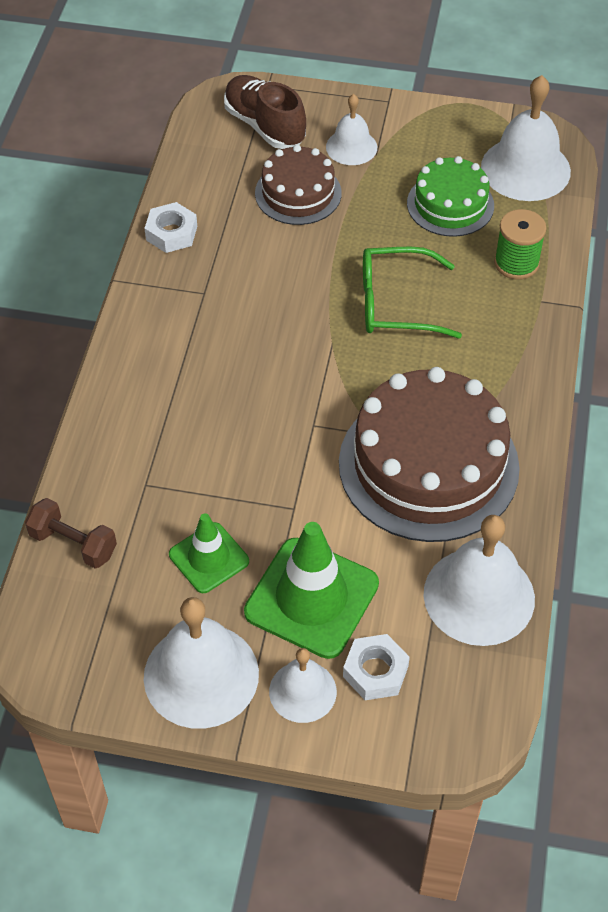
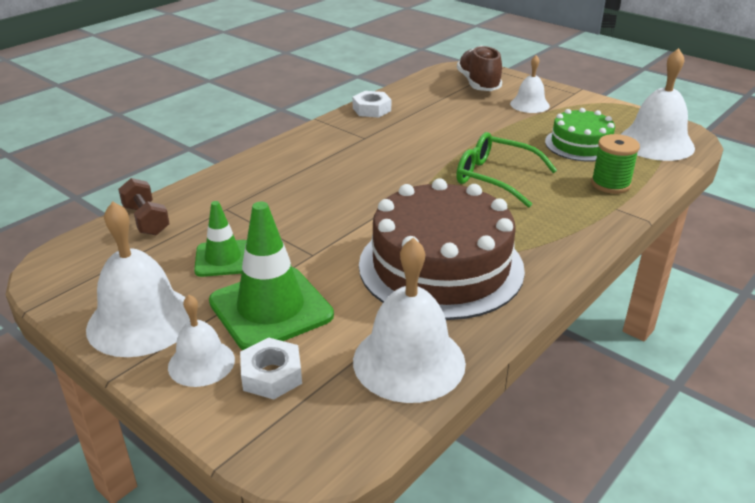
camera: 30 degrees right, 20 degrees down
(298, 193) = (473, 114): brown cake -> none

